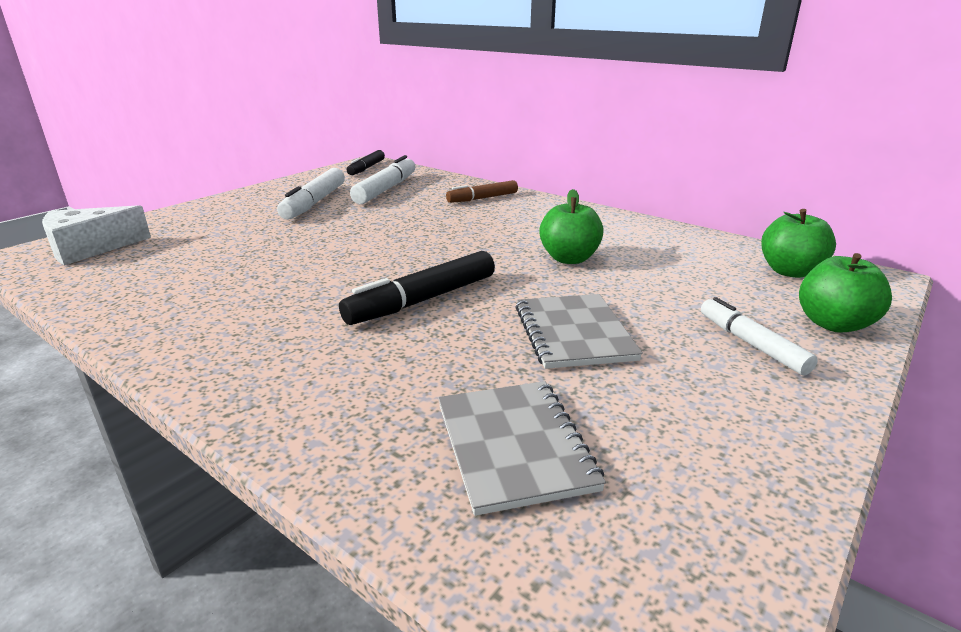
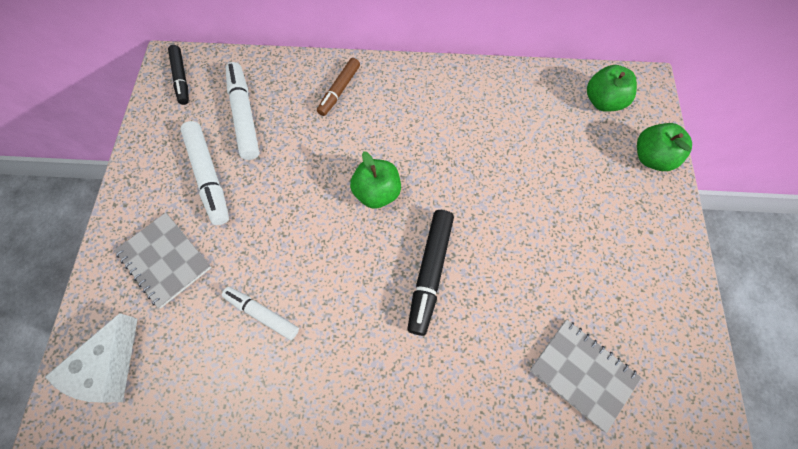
camera: 35 degrees left, 40 degrees up
(569, 259) = (473, 160): green apple -> green apple (377, 193)
(574, 333) = (539, 253): grey notebook -> grey notebook (165, 260)
(751, 344) = (626, 206): white marker -> white marker (262, 314)

